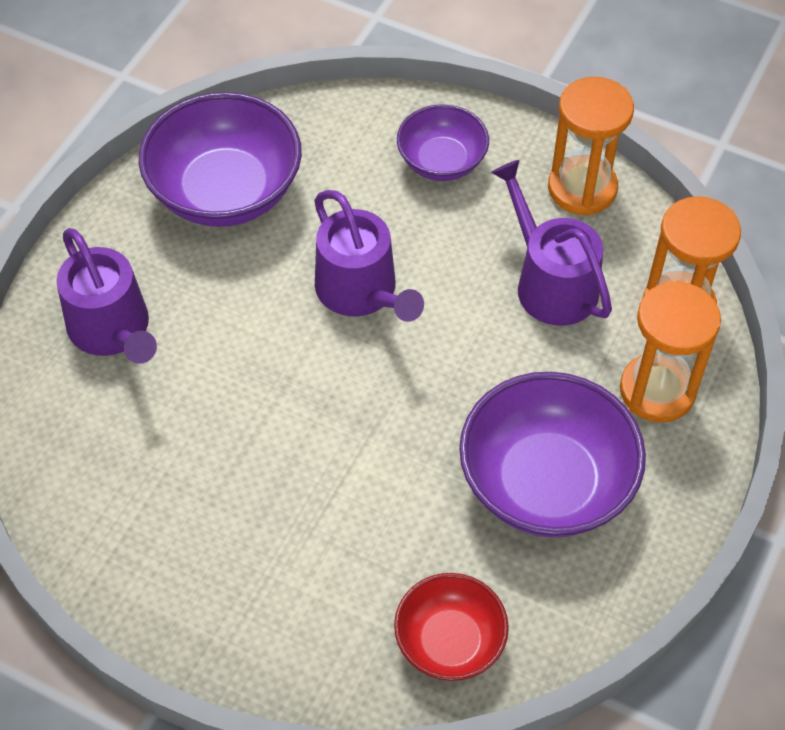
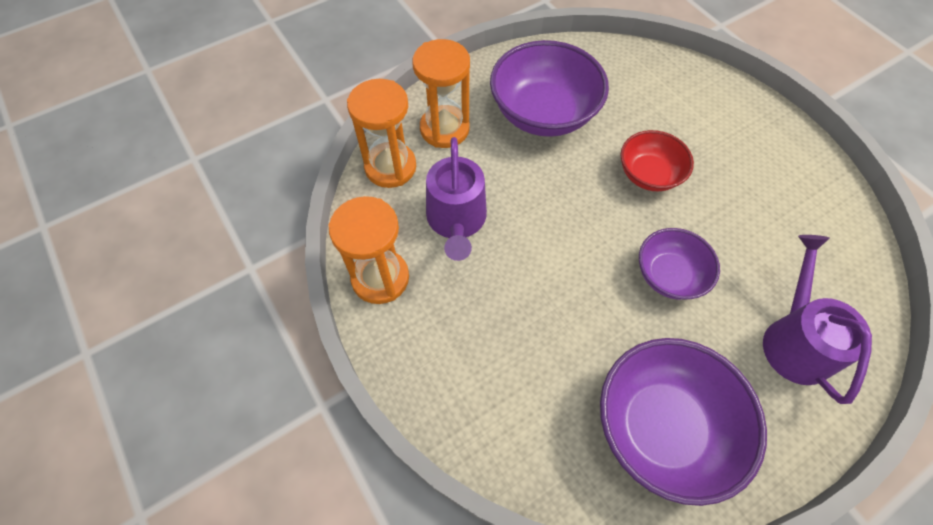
camera: 150 degrees left, 5 degrees up
(361, 291) = (591, 278): purple watering can -> none
(442, 162) = (466, 358): purple bowl -> purple bowl (669, 275)
(449, 641) = (640, 70): red bowl -> red bowl (648, 174)

